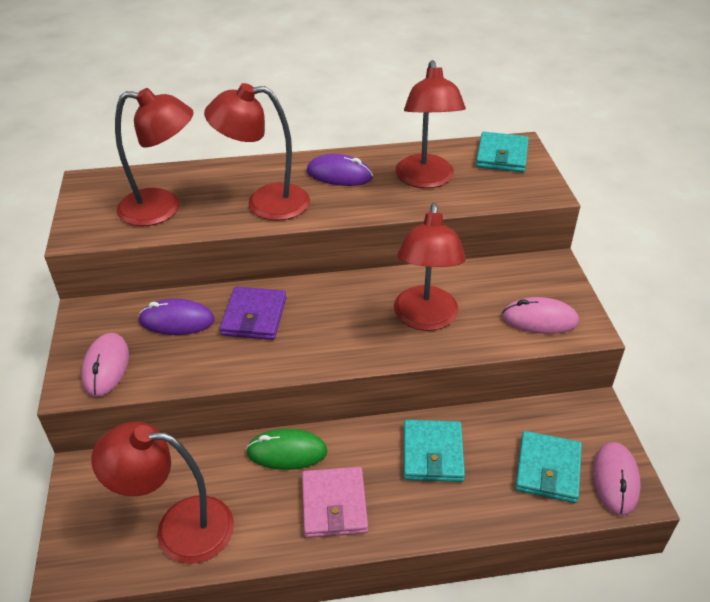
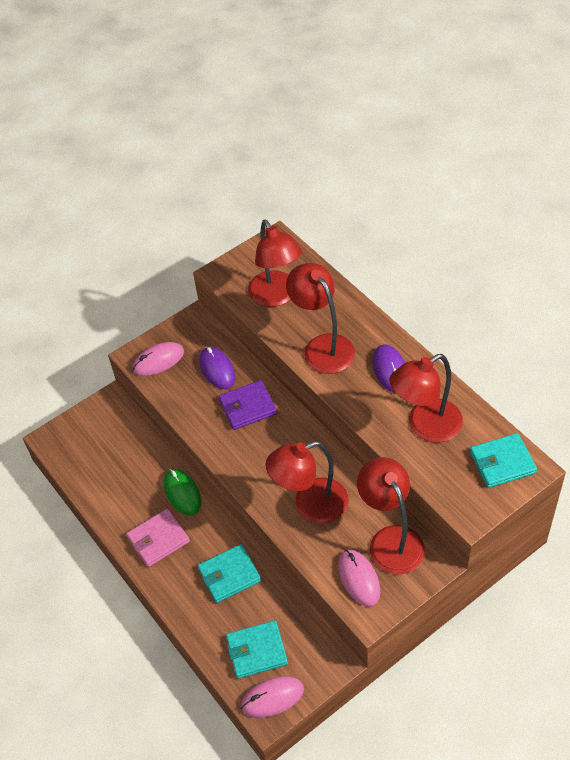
camera: 65 degrees right, 10 degrees up
(179, 528) = (100, 471): red lamp -> red lamp (391, 539)

